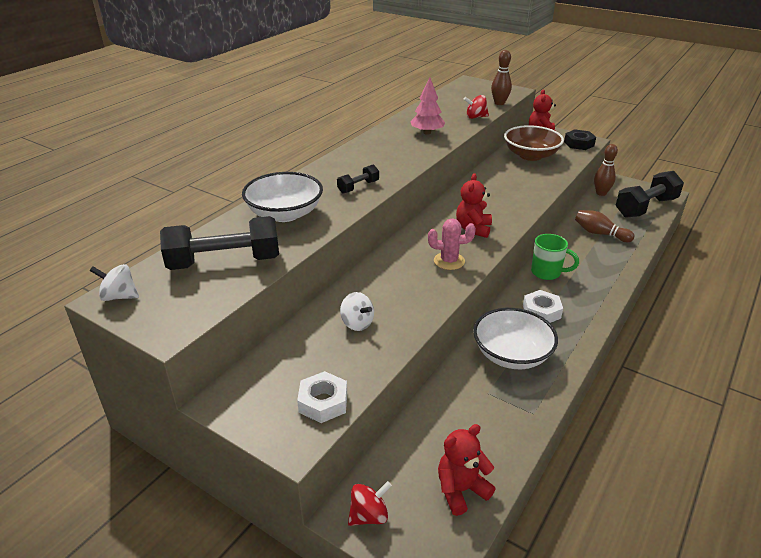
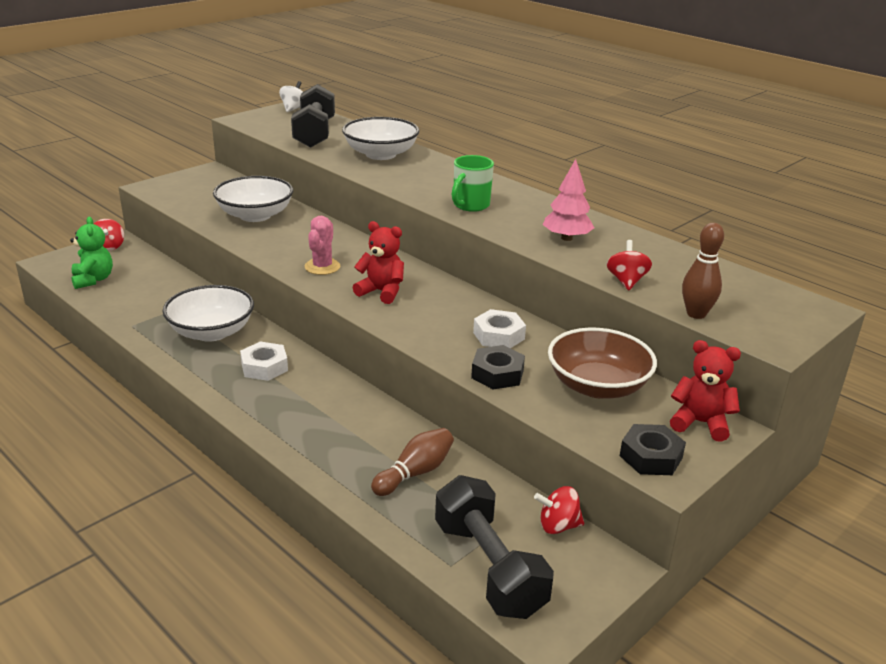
camera: 100 degrees right, 5 degrees down
(323, 402) = (177, 197): white nut -> white nut (498, 336)
(357, 323) = (255, 215): white spinning top -> white bowl
(358, 187) = (420, 185): black dumbbell -> none
(461, 490) = (93, 280): red teddy bear -> green teddy bear
(543, 181) = (497, 374): none -> black nut
(547, 273) = (337, 392): green mug -> green mug (470, 205)
(601, 193) = (558, 526): brown bowling pin -> red spinning top

